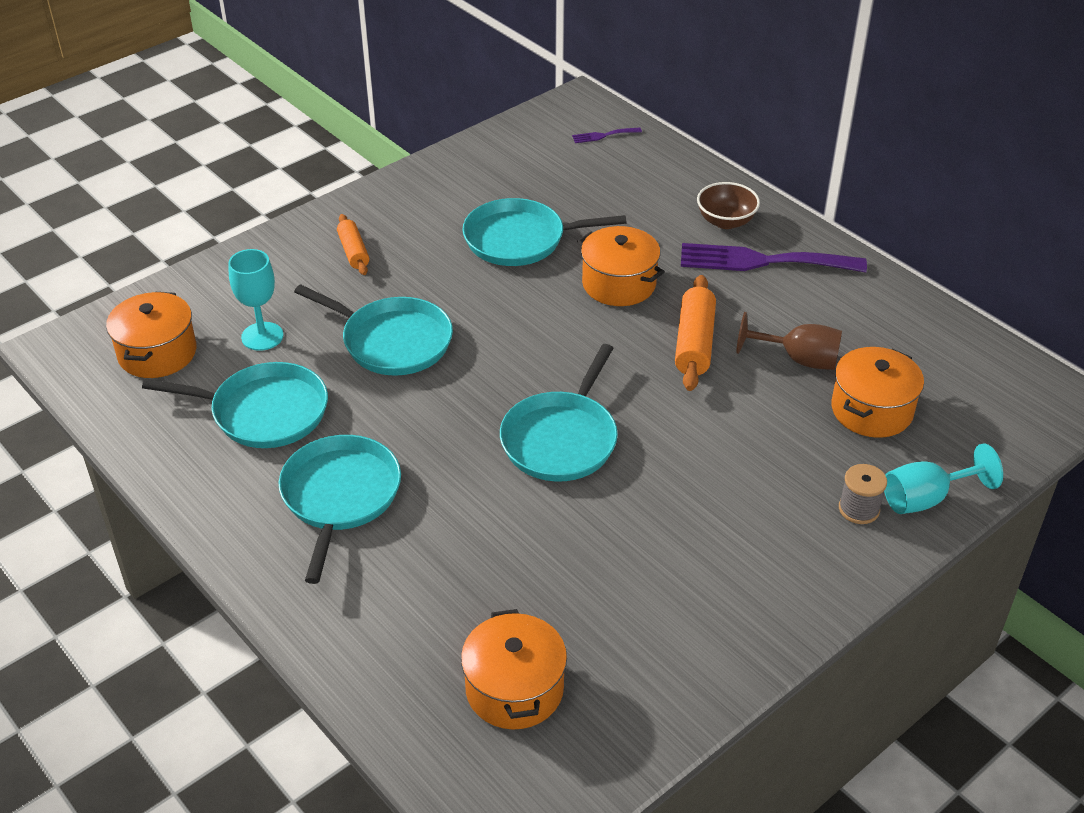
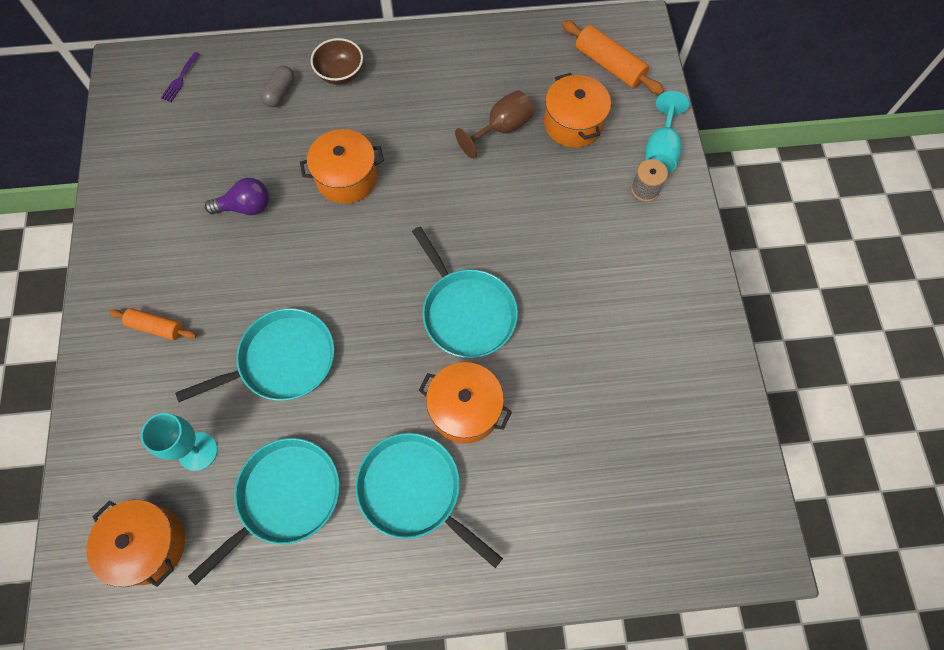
camera: 55 degrees left, 25 degrees up
(514, 689) = (657, 479): orange pot -> orange pot (465, 409)
(520, 239) = (246, 207): turquoise pan -> purple light bulb
(659, 197) = (280, 93): none -> grey capsule
(694, 343) = (440, 174): orange rolling pin -> orange rolling pin (609, 65)
(762, 261) = (397, 82): purple fork -> none

